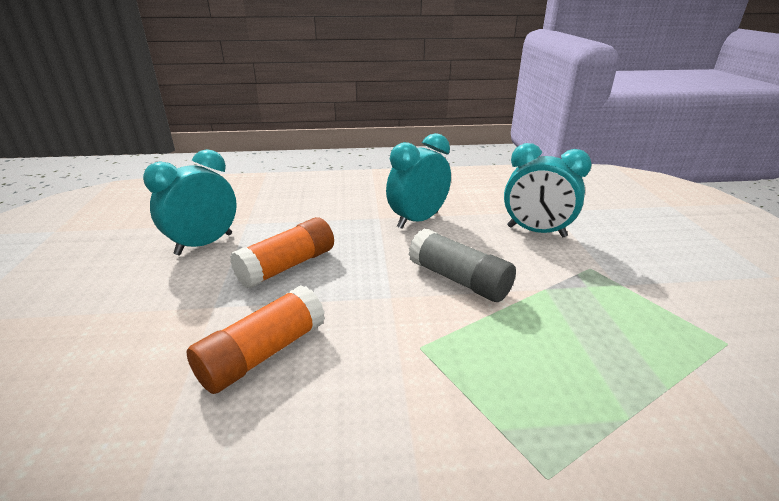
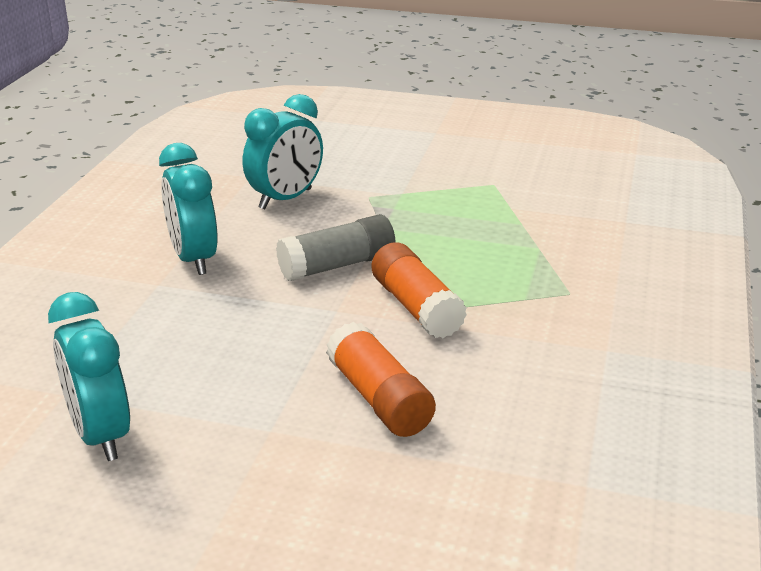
camera: 70 degrees left, 0 degrees up
(287, 266) = (223, 368): orange glue stick -> orange glue stick (416, 307)

